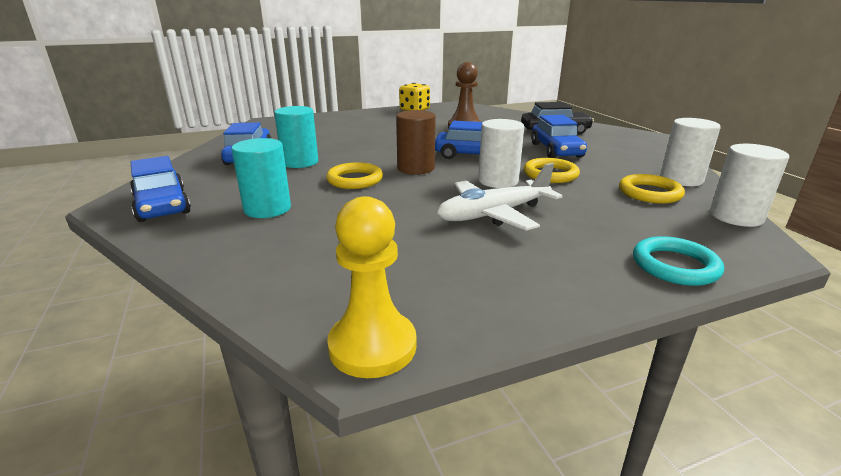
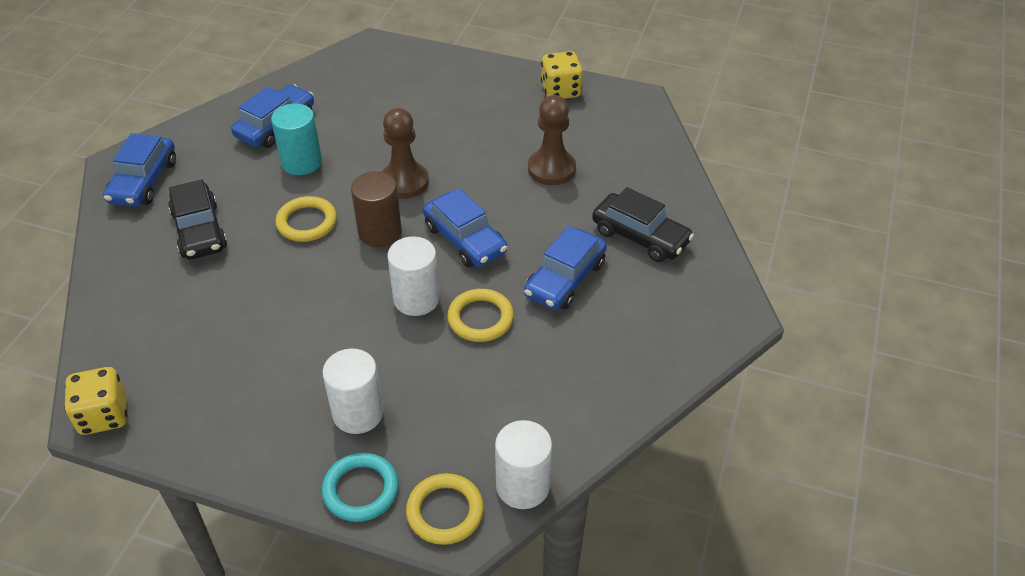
camera: 40 degrees right, 20 degrees up
(267, 209) = (199, 230): turquoise cylinder -> black car
(372, 346) = (104, 415): yellow pawn -> yellow dice
(390, 150) = (404, 182): none -> brown pawn
(494, 214) = (338, 344): white plane -> none
(649, 193) = (516, 406): yellow ring -> yellow ring (445, 511)
(681, 179) = (591, 409): white cylinder -> white cylinder (358, 413)

